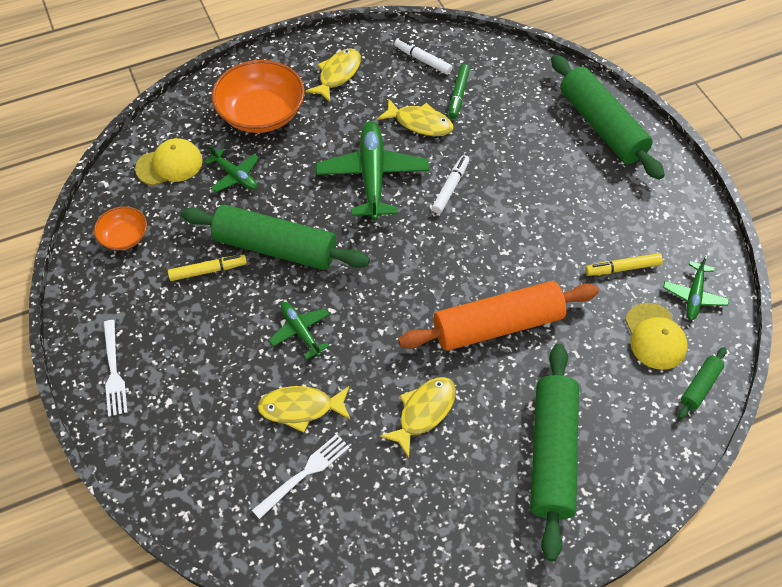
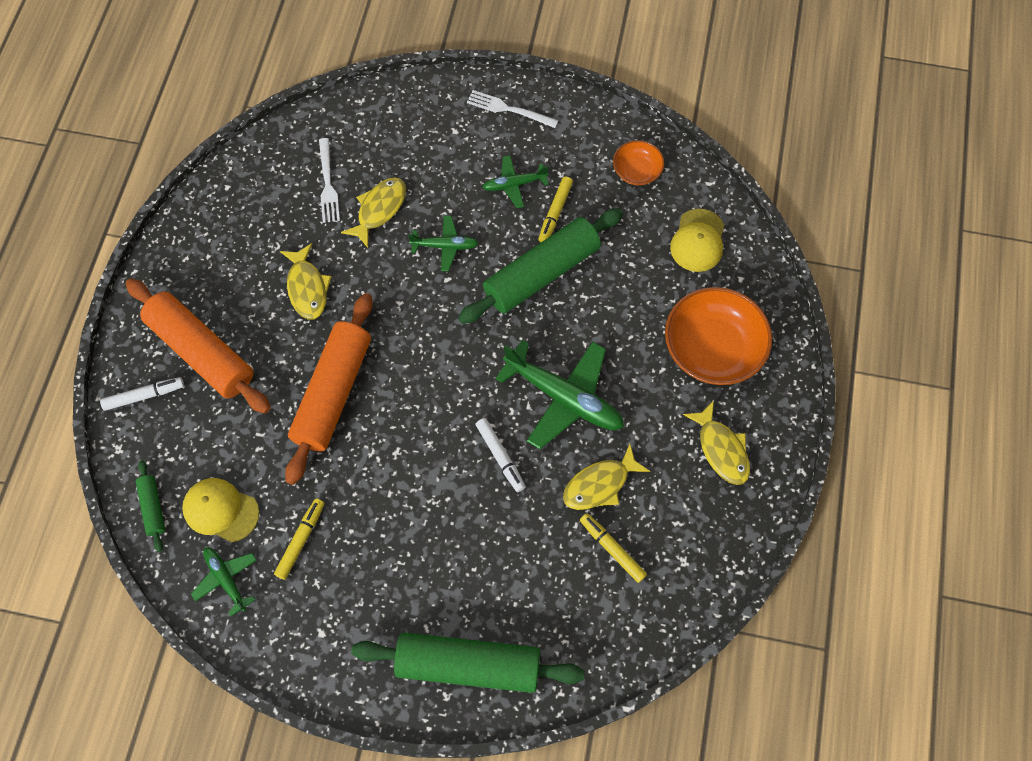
camera: 125 degrees right, 10 degrees up
(235, 176) = (647, 285): green plane -> green plane (514, 184)
(422, 60) = (687, 548): white marker -> white marker (144, 395)
(458, 95) = (612, 549): green marker -> yellow marker
(552, 454) = (201, 352): green rolling pin -> orange rolling pin

